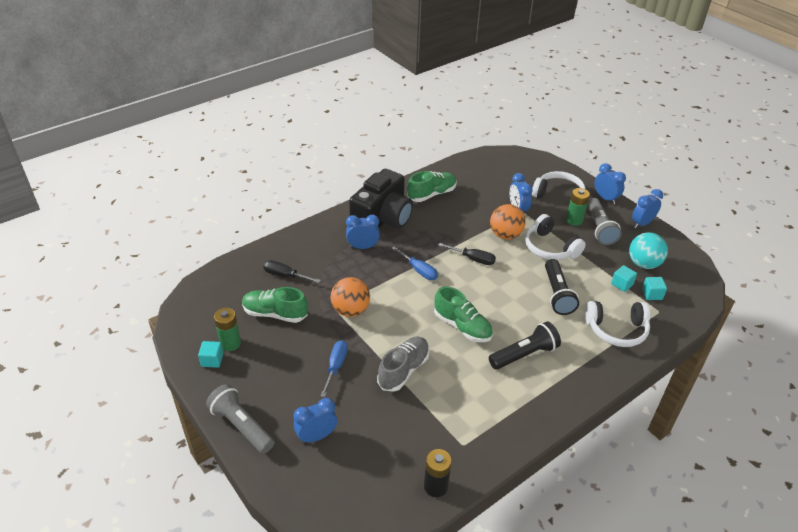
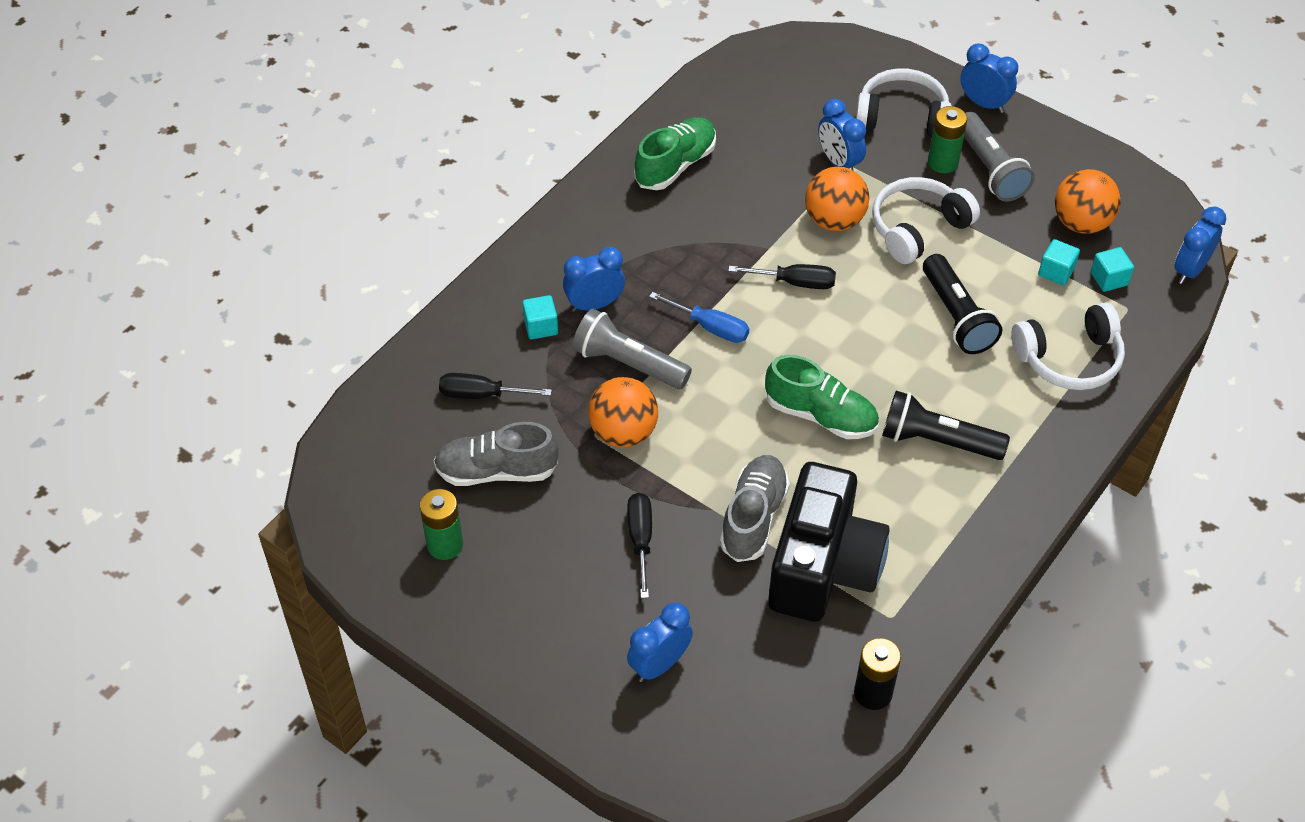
camera: 15 degrees left, 10 degrees up
(212, 360) = (428, 582): turquoise cube -> turquoise cube (541, 327)
(241, 426) = (531, 680): grey flashlight -> grey flashlight (628, 363)
(275, 314) = (496, 471): green shoe -> grey shoe
(336, 366) = (640, 540): blue screwdriver -> black screwdriver
(382, 219) = (607, 239): black camera -> black camera (823, 567)
(524, 355) = (937, 441): black flashlight -> black flashlight turned 120 degrees counterclockwise
(550, 248) = (918, 228): white headphones -> white headphones turned 105 degrees clockwise
(642, 223) = (1059, 142): blue clock -> blue clock (1190, 270)
(643, 264) = (1081, 223): turquoise ball -> orange ball

